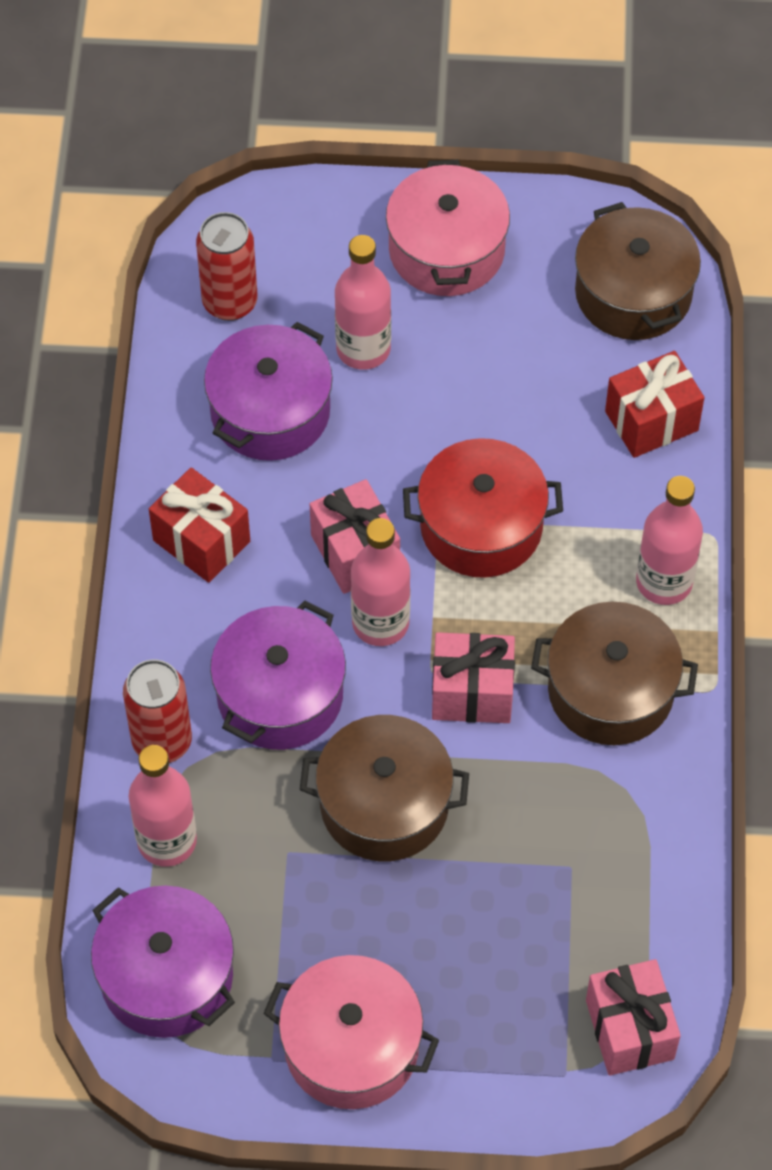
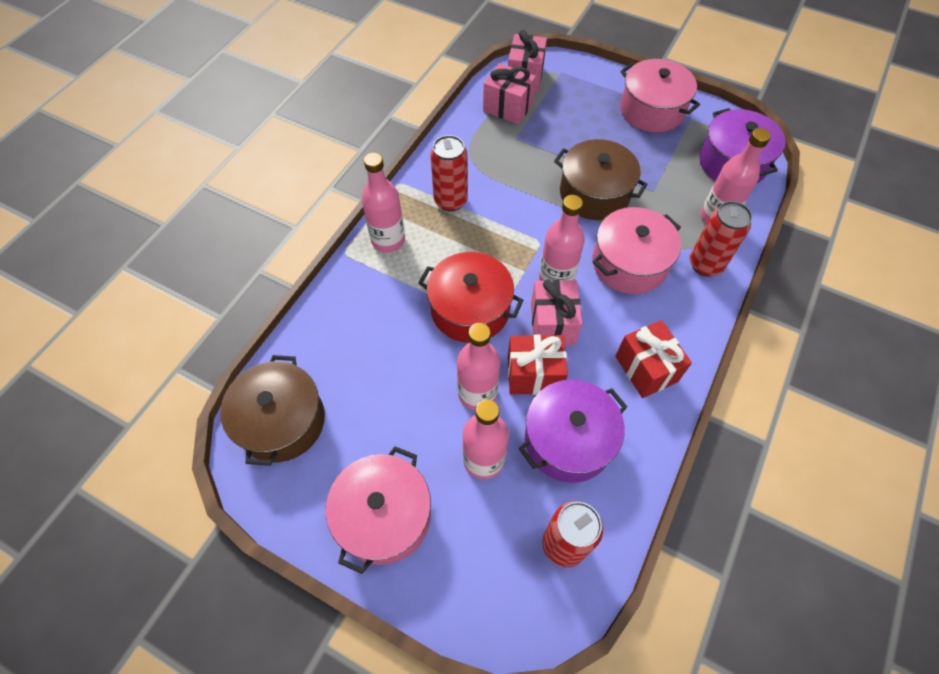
camera: 155 degrees left, 0 degrees up
(280, 695) = (629, 263): purple pot -> pink pot
(411, 420) = (477, 393): none -> pink bottle
(472, 693) = (523, 226): pink gift -> pink gift (508, 107)
(610, 690) = (450, 201): brown pot -> red can
(651, 421) = (332, 330): red gift -> red gift (534, 374)

